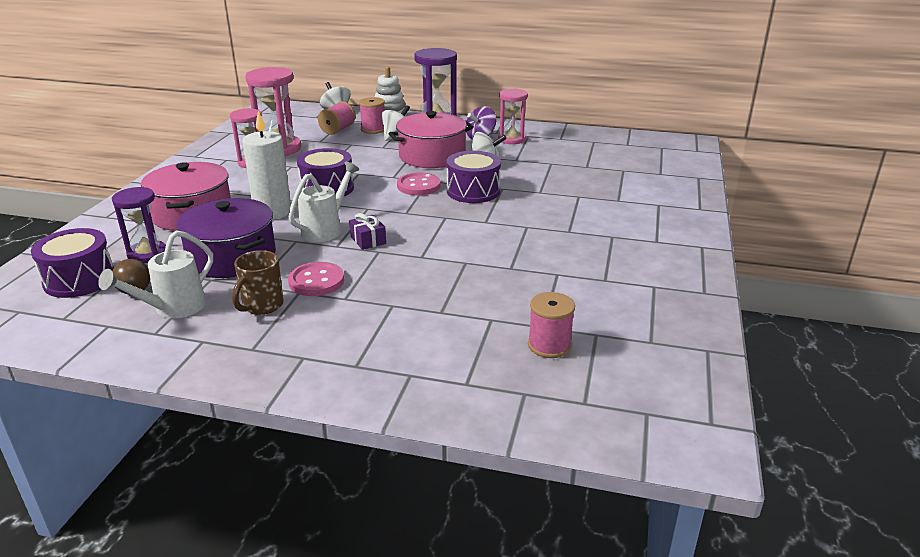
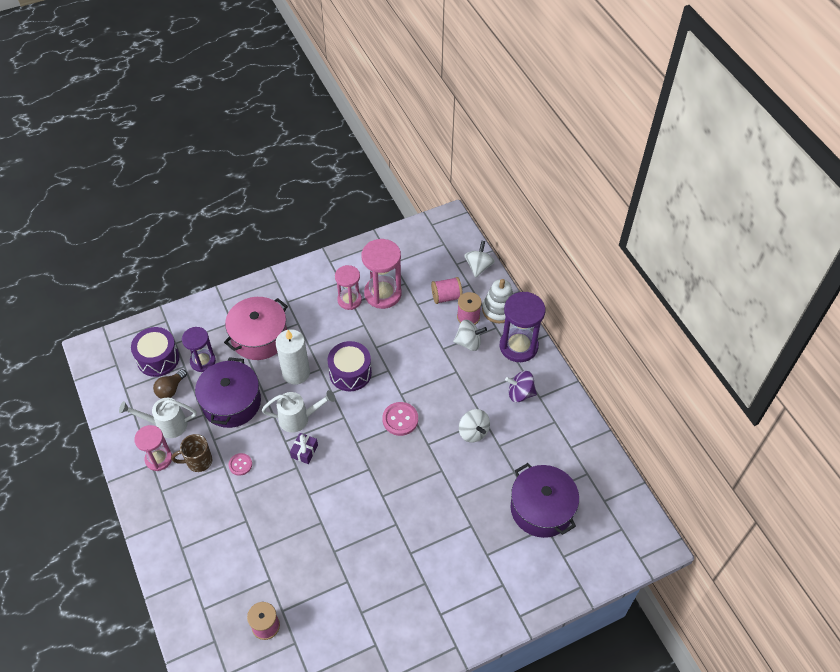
camera: 50 degrees right, 25 degrees up
(316, 281) = (240, 464): pink button -> pink button, size x0.63
(432, 156) = (455, 390): pink pot -> none
(473, 191) = (420, 457): purple drum -> none
(511, 139) = (536, 416): pink hourglass -> pink hourglass (158, 459)
(602, 166) = (541, 508): none -> purple pot

